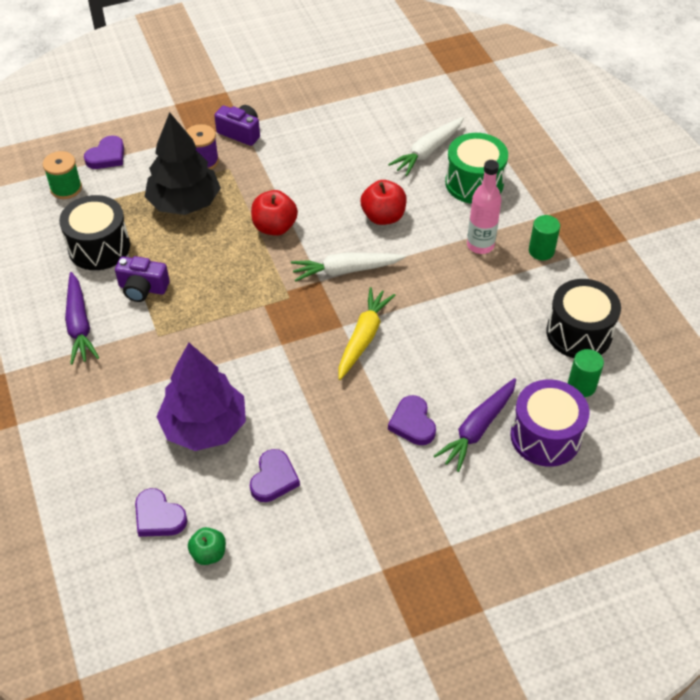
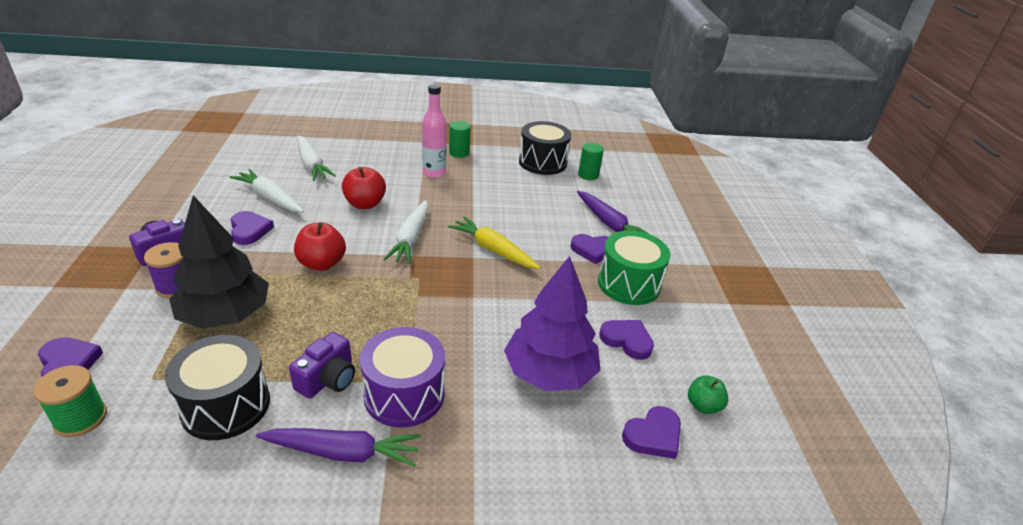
camera: 75 degrees left, 15 degrees down
(295, 163) = (249, 230): none -> purple heart
(351, 152) = (270, 198): none -> white carrot
(474, 183) = (367, 157): green drum -> green drum (628, 284)
(545, 436) = (625, 200): purple drum -> purple drum (404, 394)

